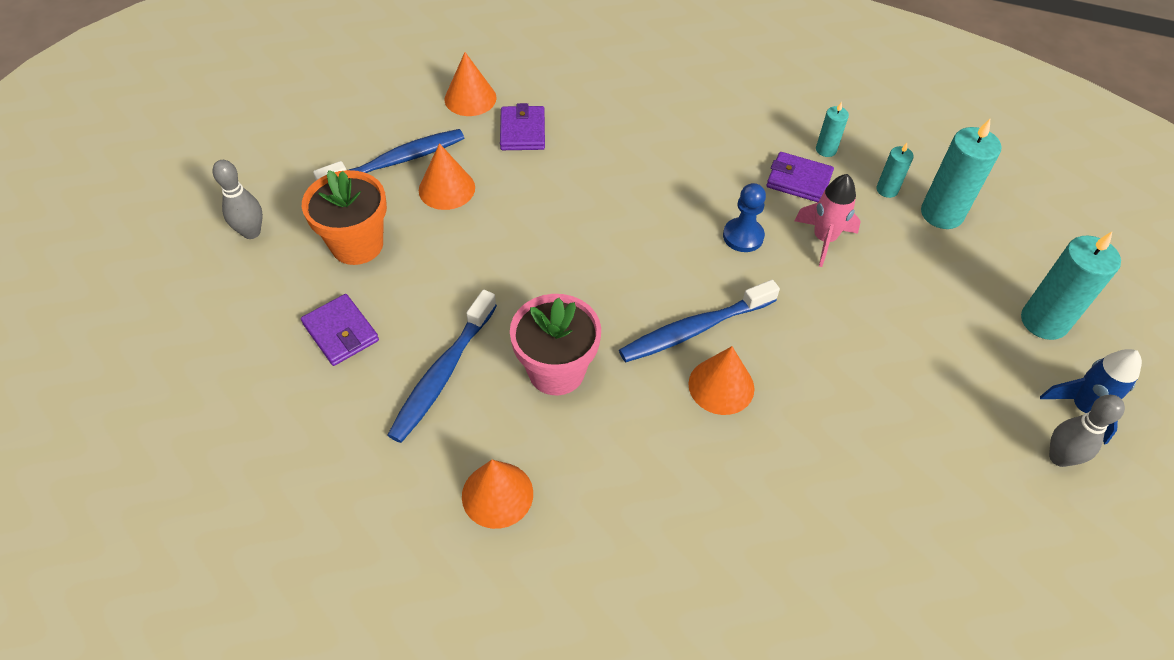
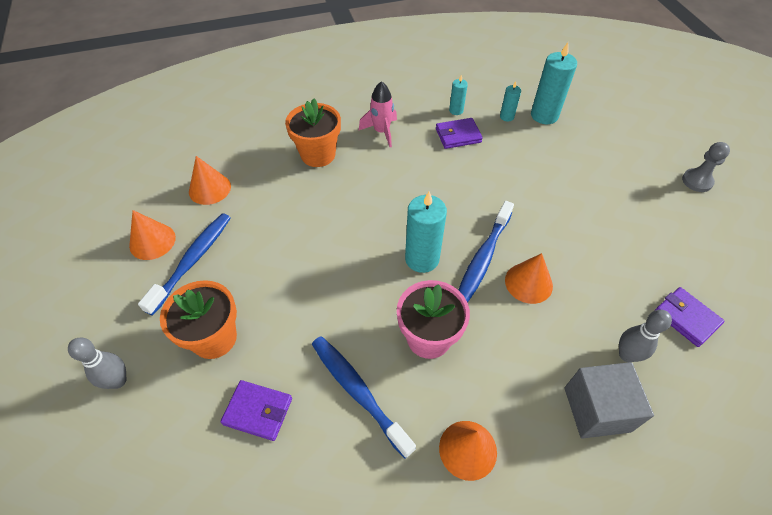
camera: 35 degrees left, 0 degrees up
(442, 374) = (358, 391): blue toothbrush -> blue toothbrush turned 150 degrees clockwise
(446, 188) = (247, 259): orange cone -> orange cone (152, 241)
(522, 131) = (266, 192): purple wallet -> purple wallet (686, 318)
(612, 119) = (318, 154): none -> orange flower pot
(668, 554) = (596, 409): none -> grey cube
(743, 236) = (458, 185): blue pawn -> none
(824, 239) = (501, 162): pink rocket -> pink rocket (381, 132)
(1044, 321) = (640, 146): turquoise candle -> turquoise candle (422, 259)
(1059, 457) = (712, 214): grey bowling pin -> grey bowling pin (626, 355)
(1082, 408) = (697, 181): blue rocket -> grey pawn

